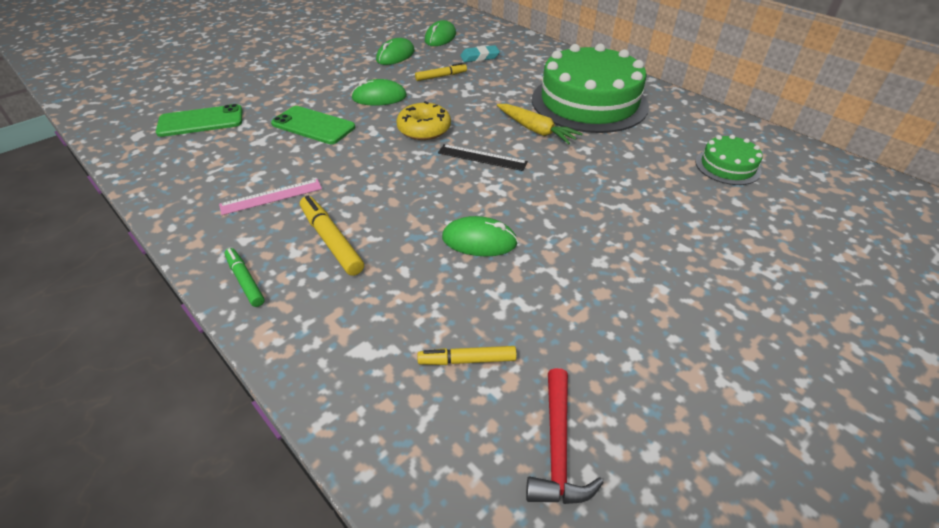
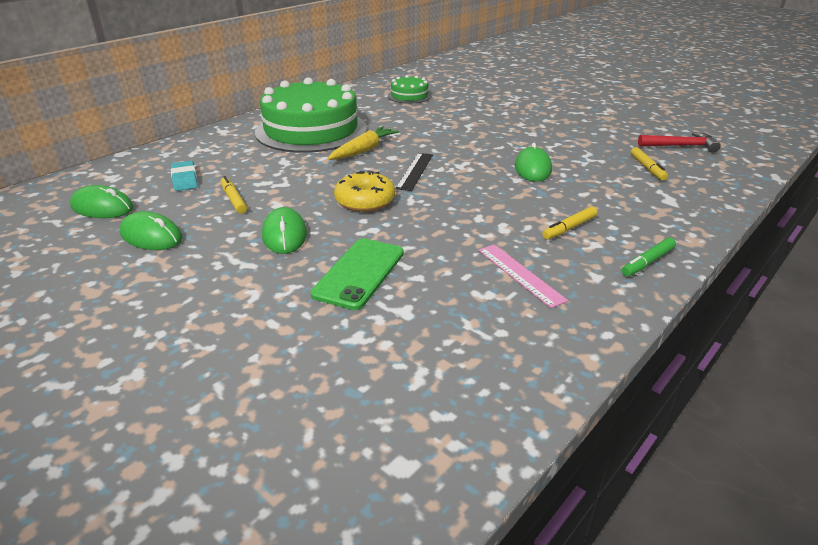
camera: 95 degrees left, 10 degrees down
(201, 121) = (348, 391): green phone -> none
(331, 241) = (569, 228): yellow marker -> yellow marker, size x0.65

